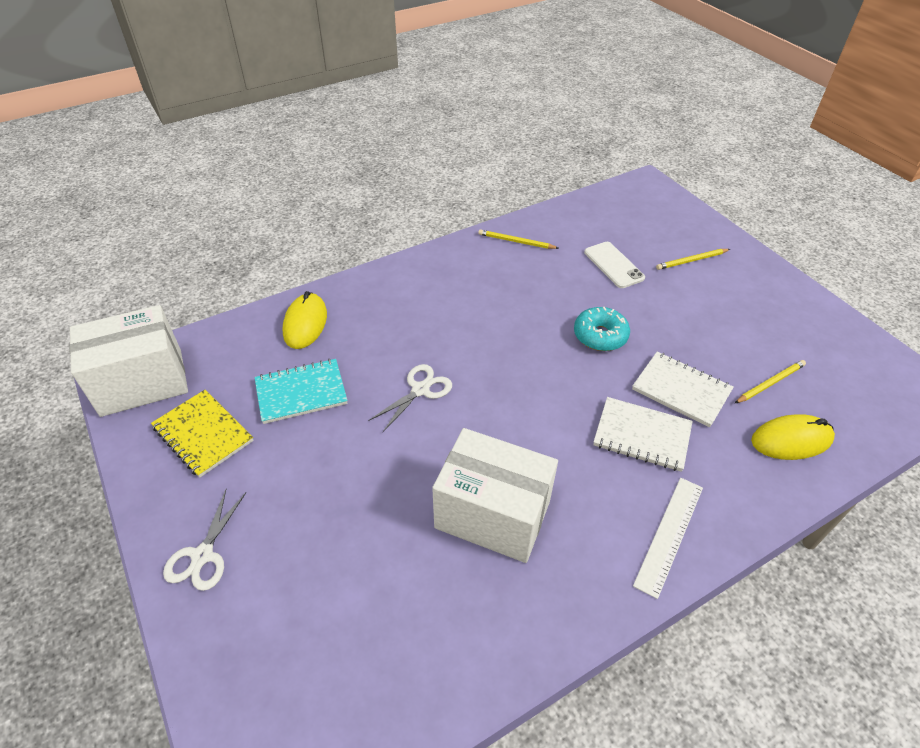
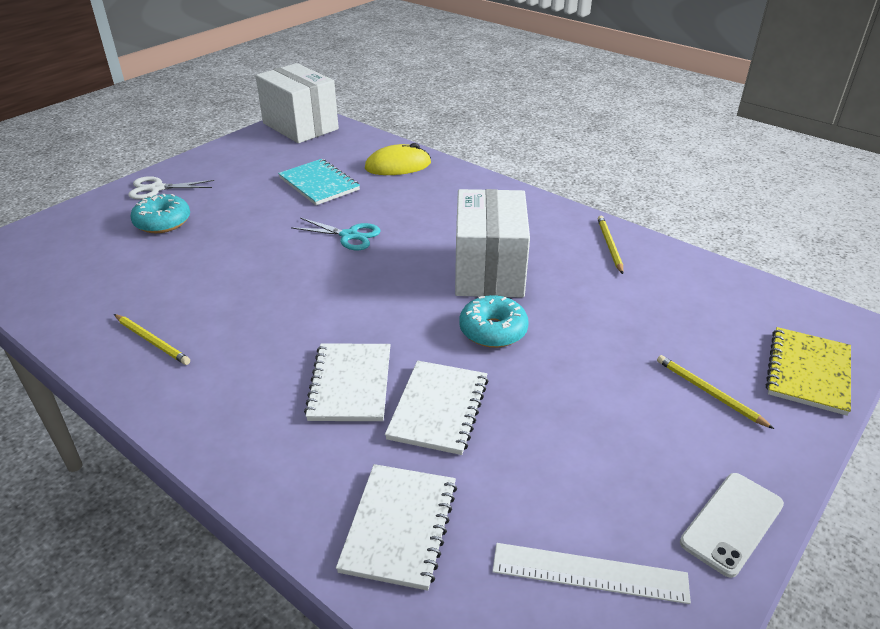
camera: 70 degrees right, 10 degrees down
(203, 434) = (261, 159): yellow notebook -> yellow notebook (808, 372)
(297, 554) = (163, 222): none -> turquoise donut
(420, 390) = (349, 236): white scissors -> turquoise scissors
(492, 514) = (218, 302): white box -> white box (489, 271)
(613, 265) = (632, 323): white phone -> white phone (731, 523)
(669, 534) = (218, 421): white ruler -> white ruler (589, 573)
(770, 383) = (500, 498): yellow pencil -> yellow pencil (152, 341)
(791, 440) = (399, 527): yellow mouse -> white notebook

